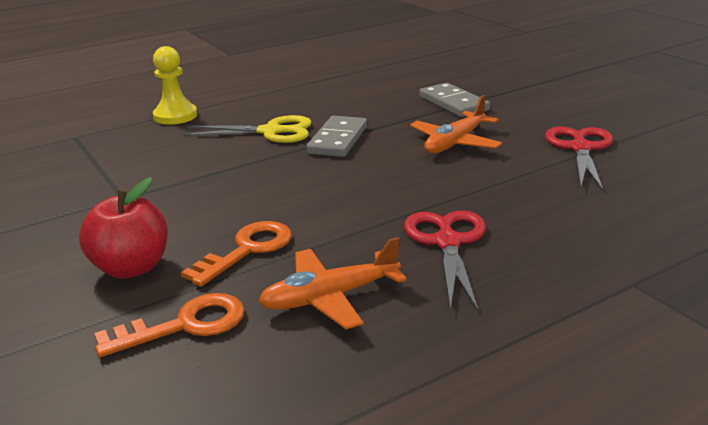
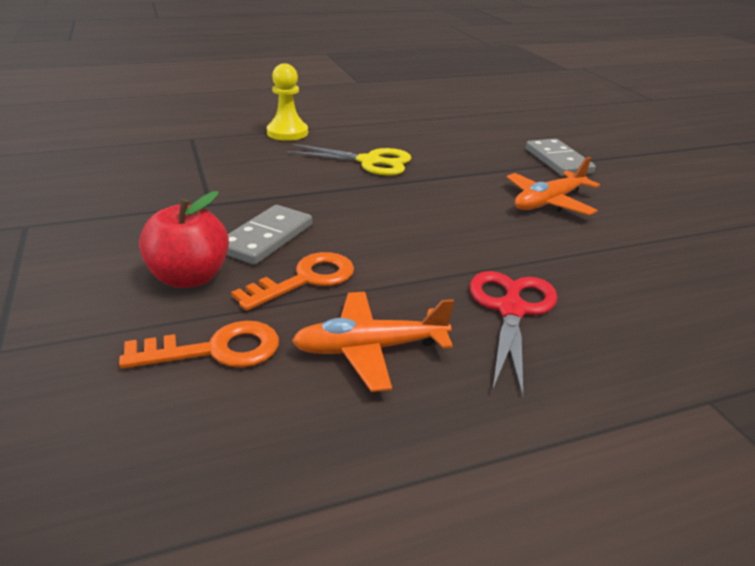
camera: 10 degrees right, 5 degrees up
(338, 140) = (431, 180): grey domino -> grey domino (266, 238)
(580, 148) = (682, 230): red scissors -> none

